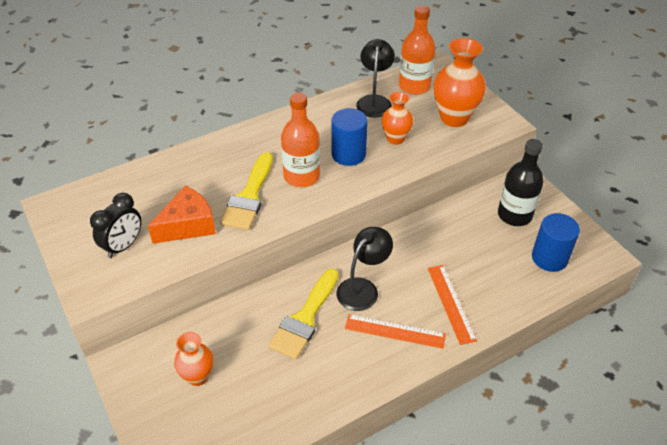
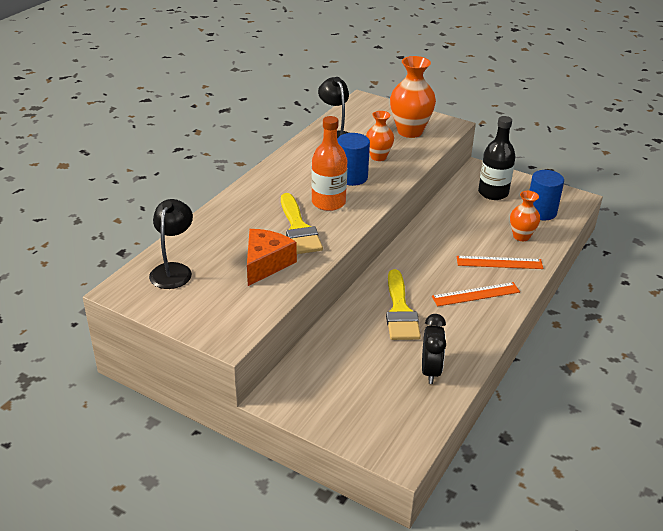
camera: 30 degrees left, 10 degrees down
(123, 246) = (223, 296): black clock -> black clock (430, 371)
(198, 376) = (351, 380): orange vase -> orange vase (521, 236)
(363, 288) = (426, 275): black lamp -> black lamp (173, 270)
(414, 86) = (358, 118): orange bottle -> none
(451, 303) = (499, 262): orange ruler -> orange ruler turned 45 degrees counterclockwise

